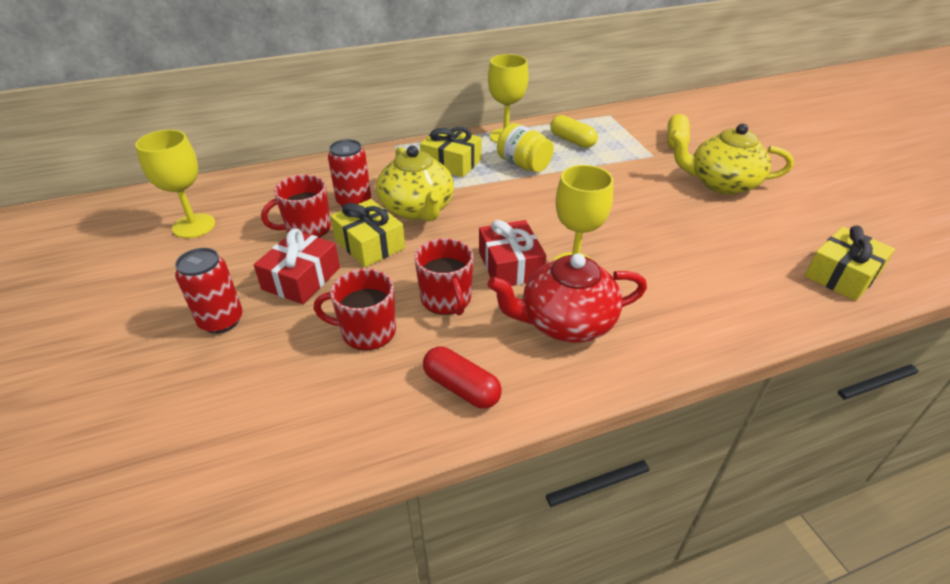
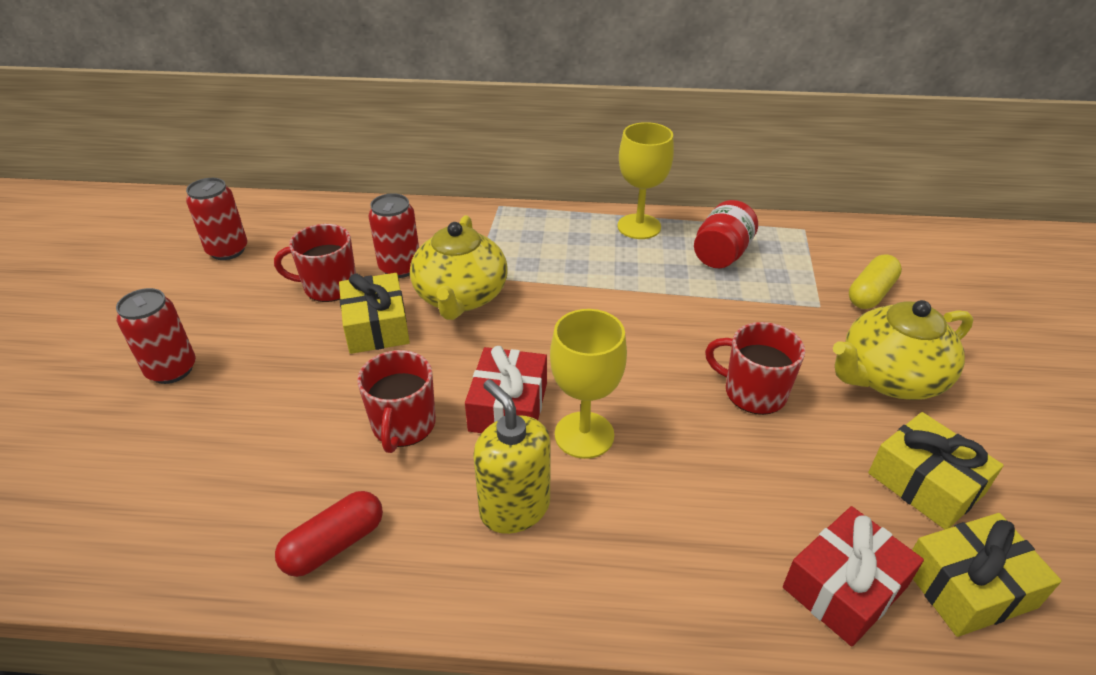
camera: 25 degrees right, 0 degrees up
(194, 226) = (227, 250): yellow goblet -> red can
(301, 278) = (279, 346): red gift -> red gift (844, 587)
(367, 332) = (293, 435): red mug -> red mug (753, 392)
(451, 163) = (545, 246): yellow gift -> yellow gift (925, 483)
(461, 388) = (334, 544): red capsule -> red capsule turned 75 degrees clockwise
(523, 165) = (631, 272): yellow jar -> none
(565, 322) = (514, 507): red teapot -> yellow soap dispenser
(572, 140) = (721, 254): yellow capsule -> red jar
(721, 183) = (889, 378): yellow teapot -> yellow teapot turned 60 degrees counterclockwise

